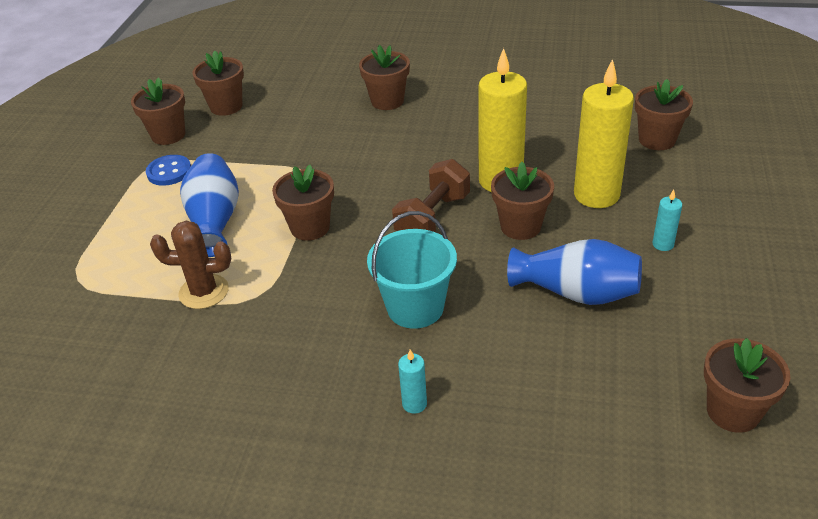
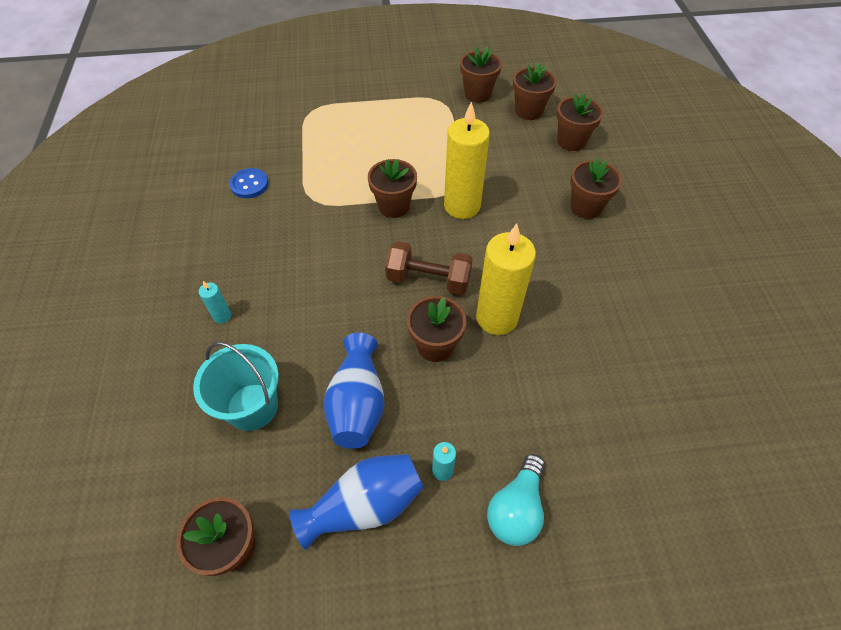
camera: 70 degrees right, 15 degrees up
(169, 172) = (434, 110): blue button -> blue button (249, 184)
(204, 292) = (312, 172): brown cactus -> none
(215, 220) = (387, 152): blue vase -> blue vase (364, 505)
(415, 307) = (318, 293): turquoise bucket -> turquoise bucket (252, 407)
(596, 195) = (502, 401): yellow candle -> yellow candle (462, 206)
(657, 140) = (623, 449): brown flower pot -> brown flower pot (571, 141)
(704, 207) = (516, 508): none -> turquoise light bulb

